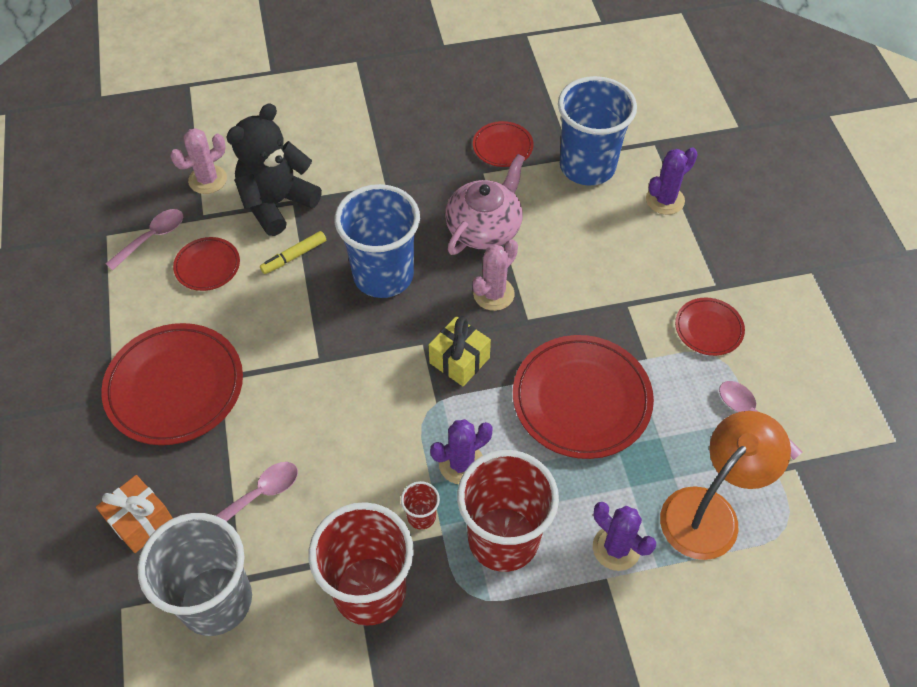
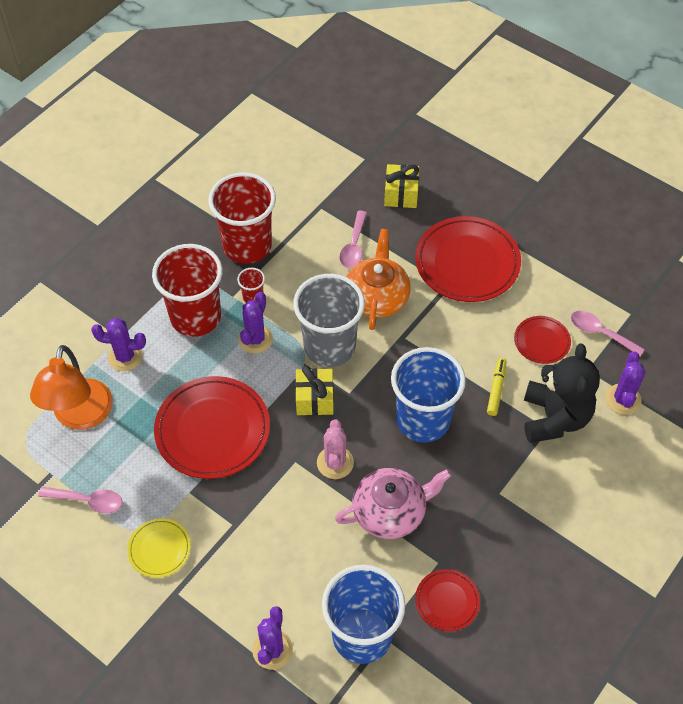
camera: 140 degrees right, 0 degrees up
(140, 521) = (401, 194): orange gift -> yellow gift
(152, 238) = (600, 333): pink spoon -> pink spoon turned 120 degrees clockwise
(207, 180) = (623, 399): pink cactus -> purple cactus
(216, 600) = (322, 191): grey cup -> grey cup (329, 347)
(299, 418) = (377, 297): none -> orange teapot
(484, 228) = (390, 512): pink teapot -> pink teapot turned 105 degrees counterclockwise
(708, 329) = (159, 549): red plate -> yellow plate

